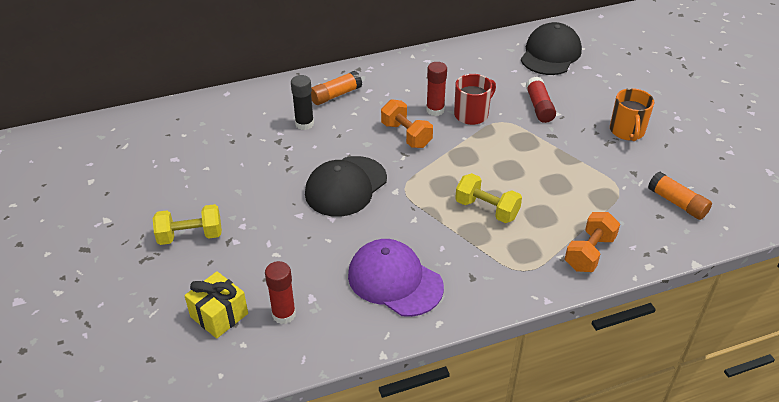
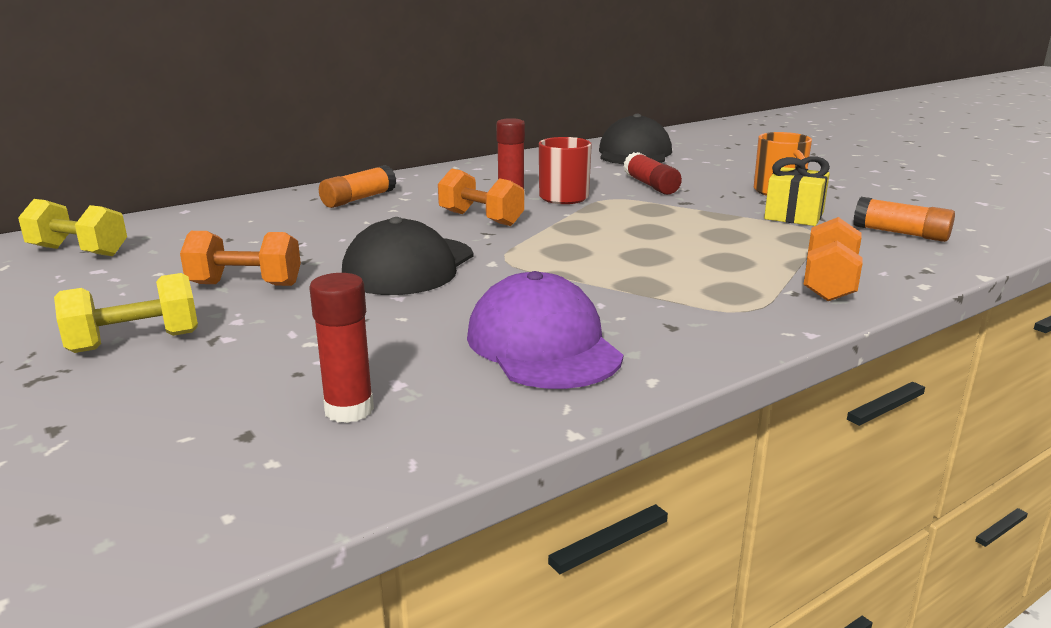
camera: 15 degrees left, 20 degrees down
(219, 315) = (209, 429): yellow gift -> yellow gift (794, 216)
(251, 189) = (245, 284): none -> orange dumbbell
(304, 124) = (319, 223): black glue stick -> none
(395, 280) = (543, 345): purple cap -> purple cap turned 45 degrees clockwise
(486, 209) = (644, 264): yellow dumbbell -> yellow dumbbell (78, 251)

